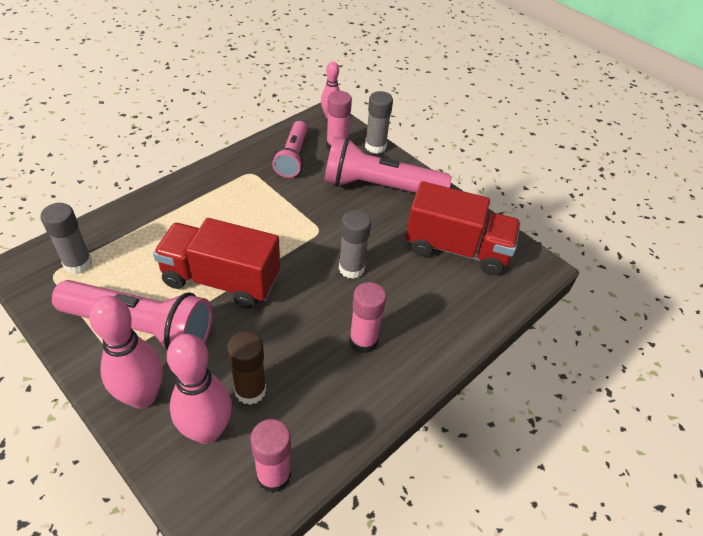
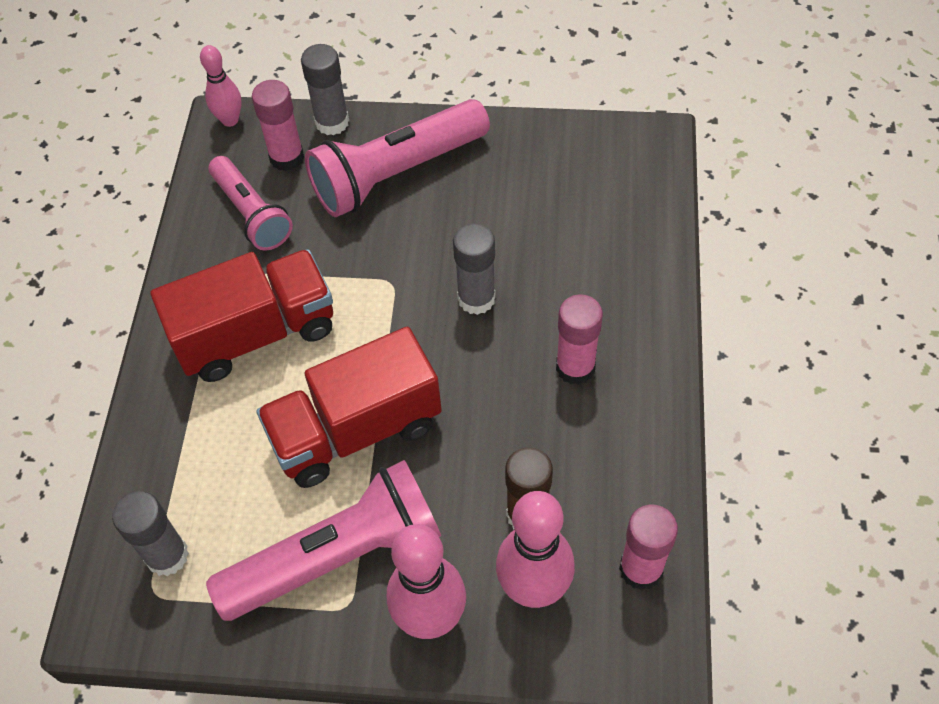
camera: 35 degrees left, 10 degrees up
(456, 249) = (556, 185): red truck -> red truck (256, 334)

